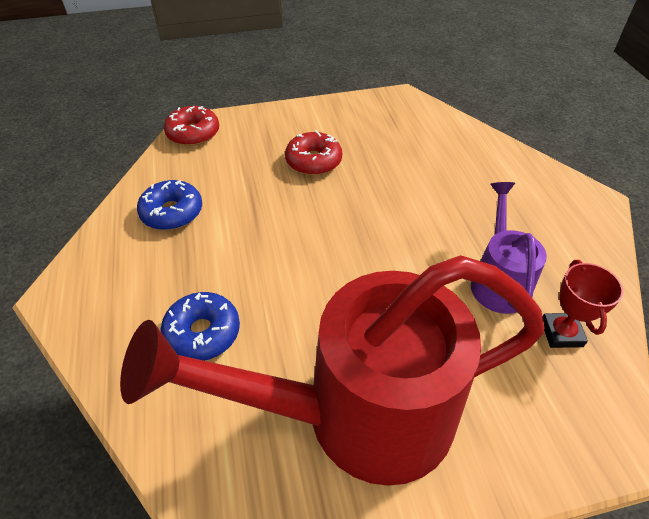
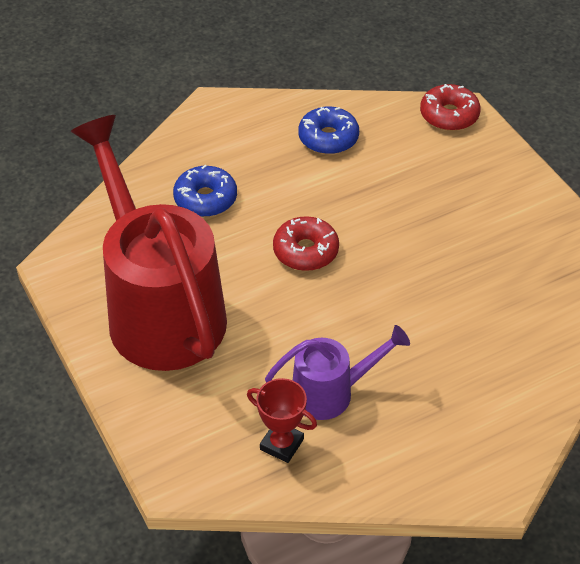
camera: 75 degrees right, 0 degrees up
(313, 161) = (449, 219): red donut -> red donut (305, 251)
(561, 333) = (281, 444): red trophy -> red trophy turned 45 degrees clockwise

